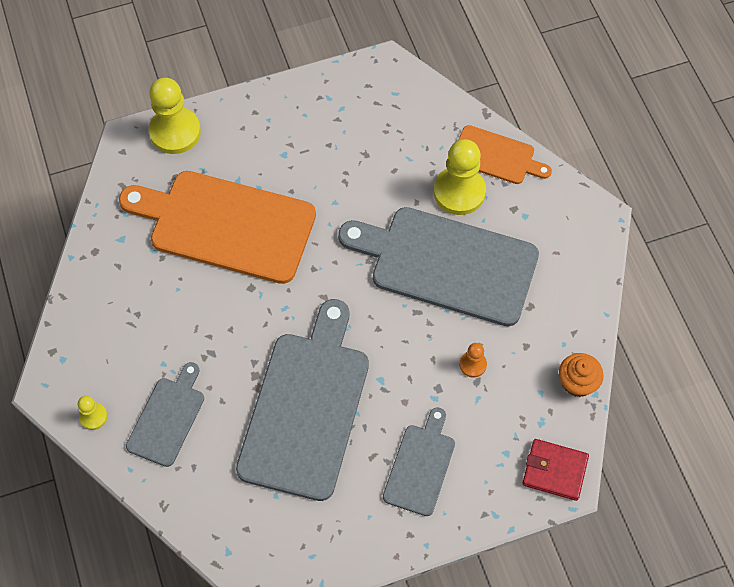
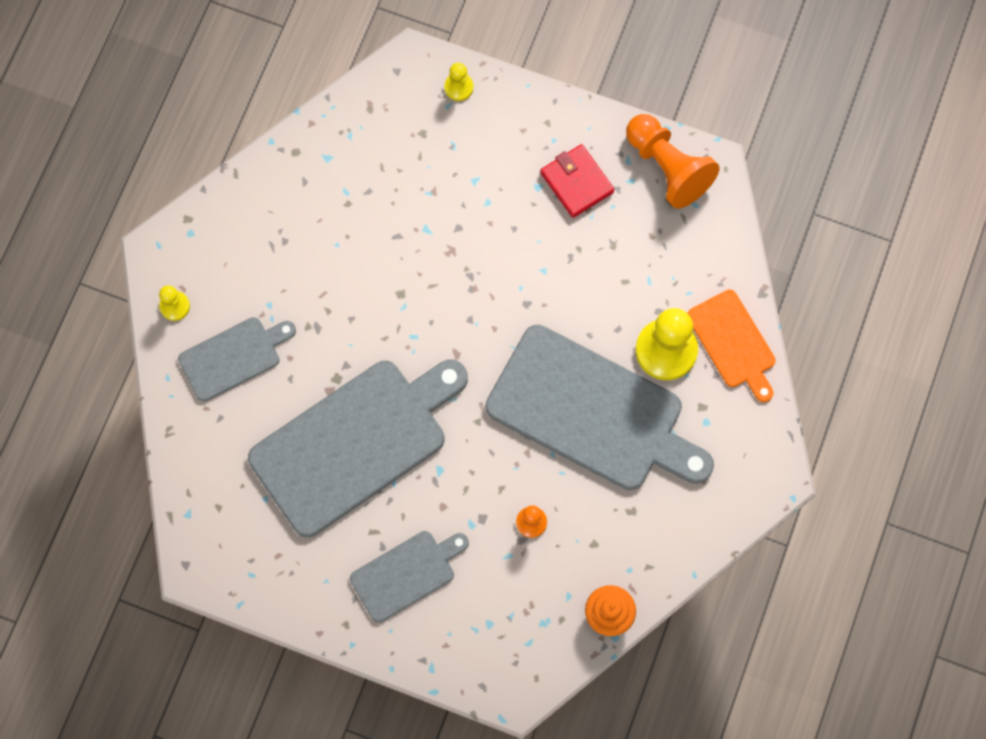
camera: 40 degrees right, 10 degrees up
(175, 132) = (459, 87): yellow pawn -> yellow pawn, size x0.49
(226, 225) = (428, 217): orange cutting board -> none
(358, 84) = (667, 168): none -> orange pawn
(447, 264) = (592, 411): grey cutting board -> grey cutting board turned 150 degrees clockwise
(554, 470) = (516, 674): red wallet -> red wallet (577, 182)

